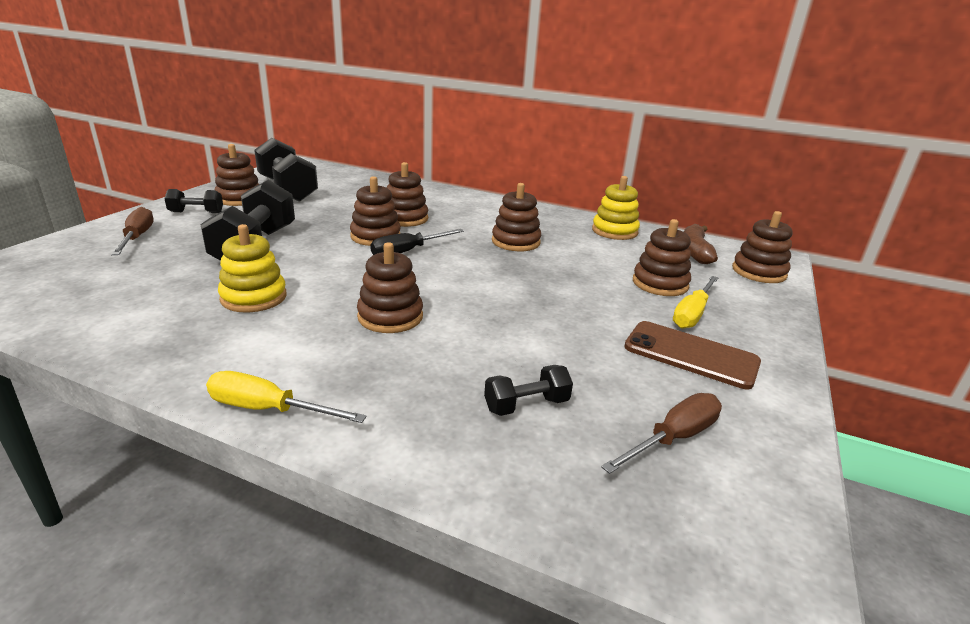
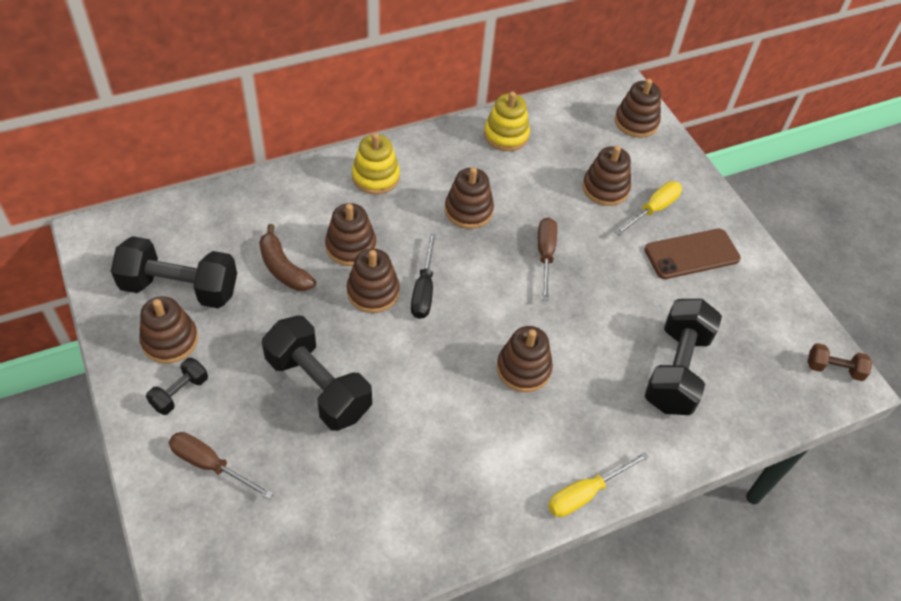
camera: 50 degrees left, 25 degrees up
(254, 297) = (423, 433): yellow stacking toy -> yellow stacking toy (376, 177)
(526, 405) = (676, 370): black dumbbell -> black dumbbell, size x2.03
(673, 438) = (748, 331): brown screwdriver -> brown screwdriver (545, 255)
(692, 314) = (653, 209): yellow screwdriver -> yellow screwdriver turned 120 degrees counterclockwise
(695, 251) = (580, 123): brown banana -> brown banana (283, 268)
(765, 556) = (834, 369): none -> brown dumbbell

